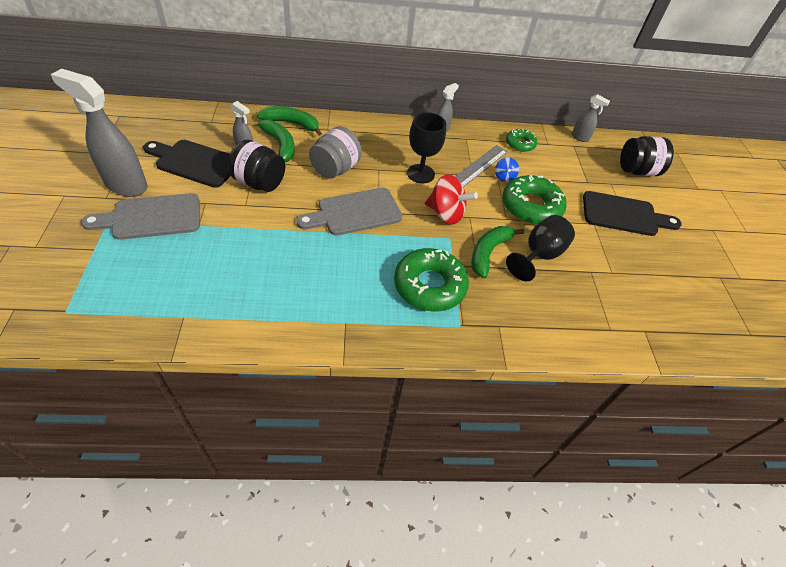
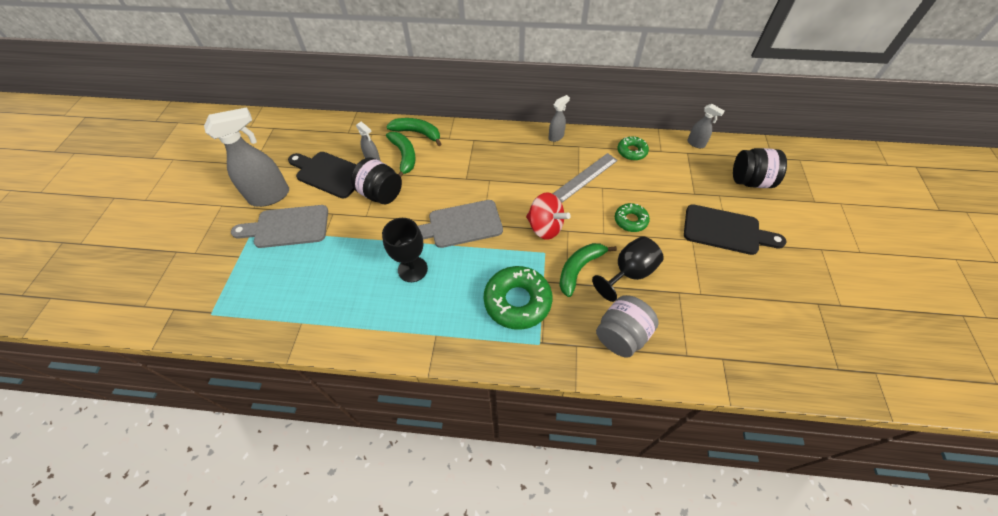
camera: 15 degrees right, 5 degrees up
(126, 185) = (270, 196): grey spray bottle -> grey spray bottle turned 120 degrees clockwise
(335, 169) = (450, 180): grey jar -> grey jar (621, 335)
(420, 174) = (528, 184): black goblet -> black goblet (412, 269)
(504, 177) = (609, 188): blue spinning top -> none
(531, 207) = (630, 220): green donut -> green donut, size x0.56

